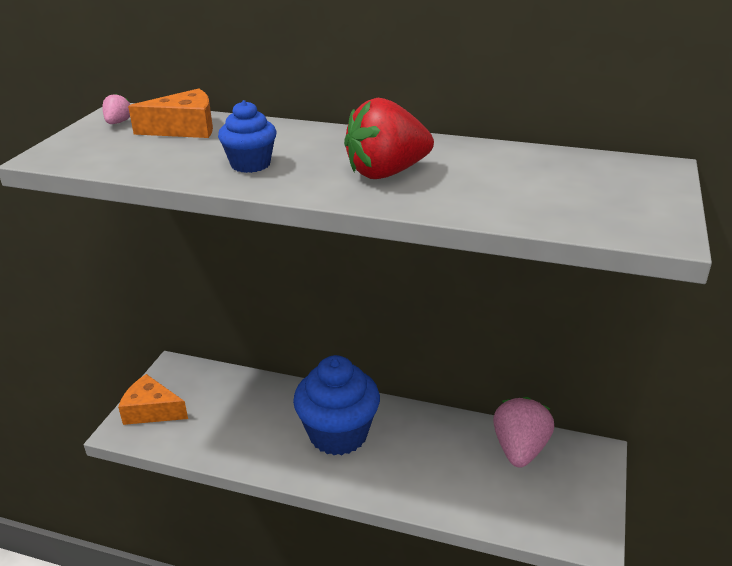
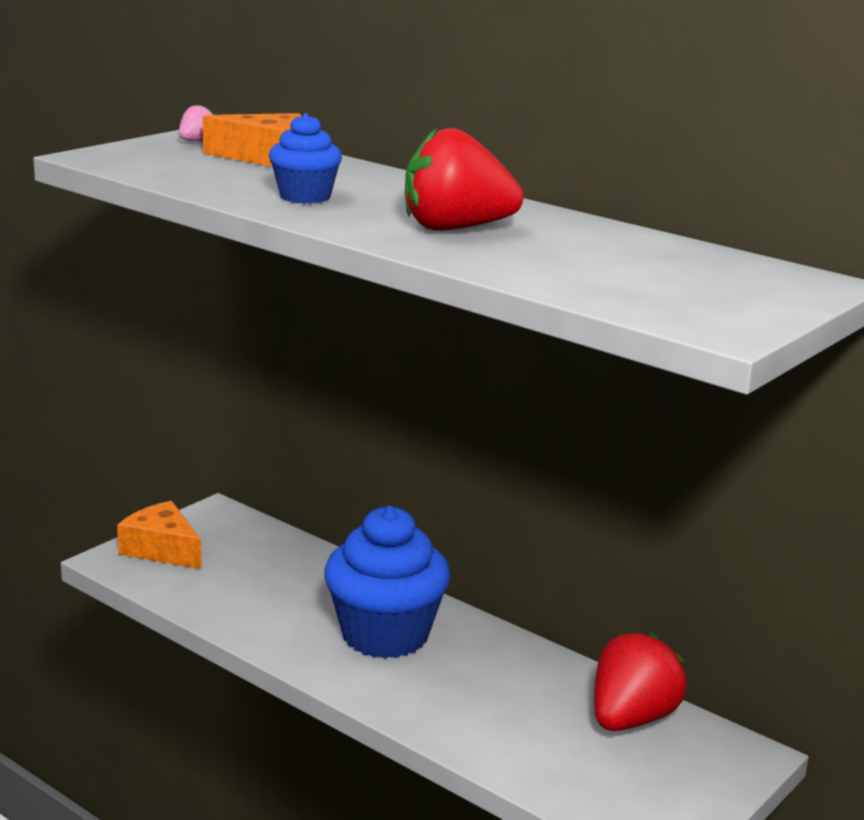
camera: 20 degrees right, 10 degrees down
(519, 449) = (631, 719): pink strawberry -> red strawberry

